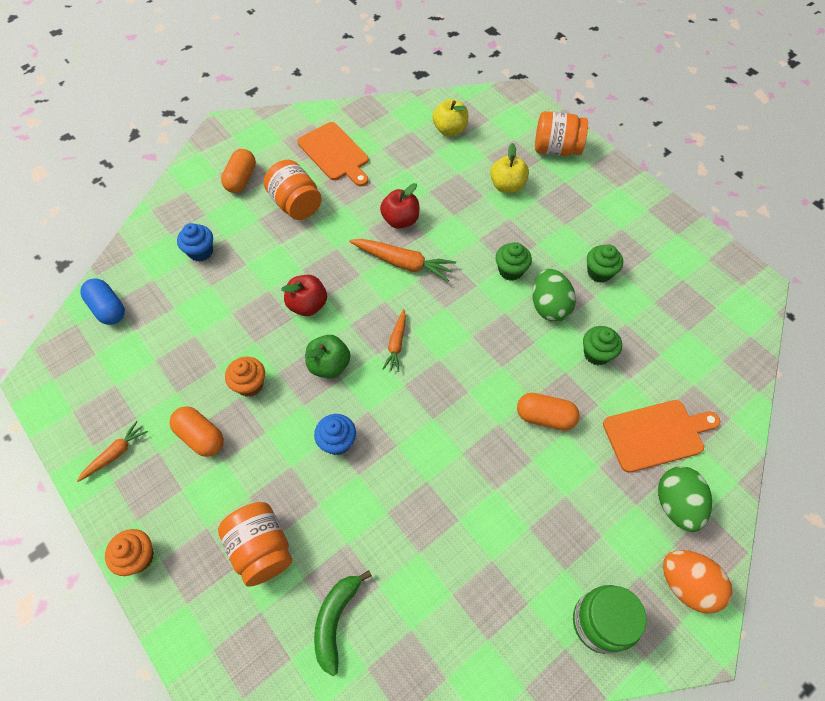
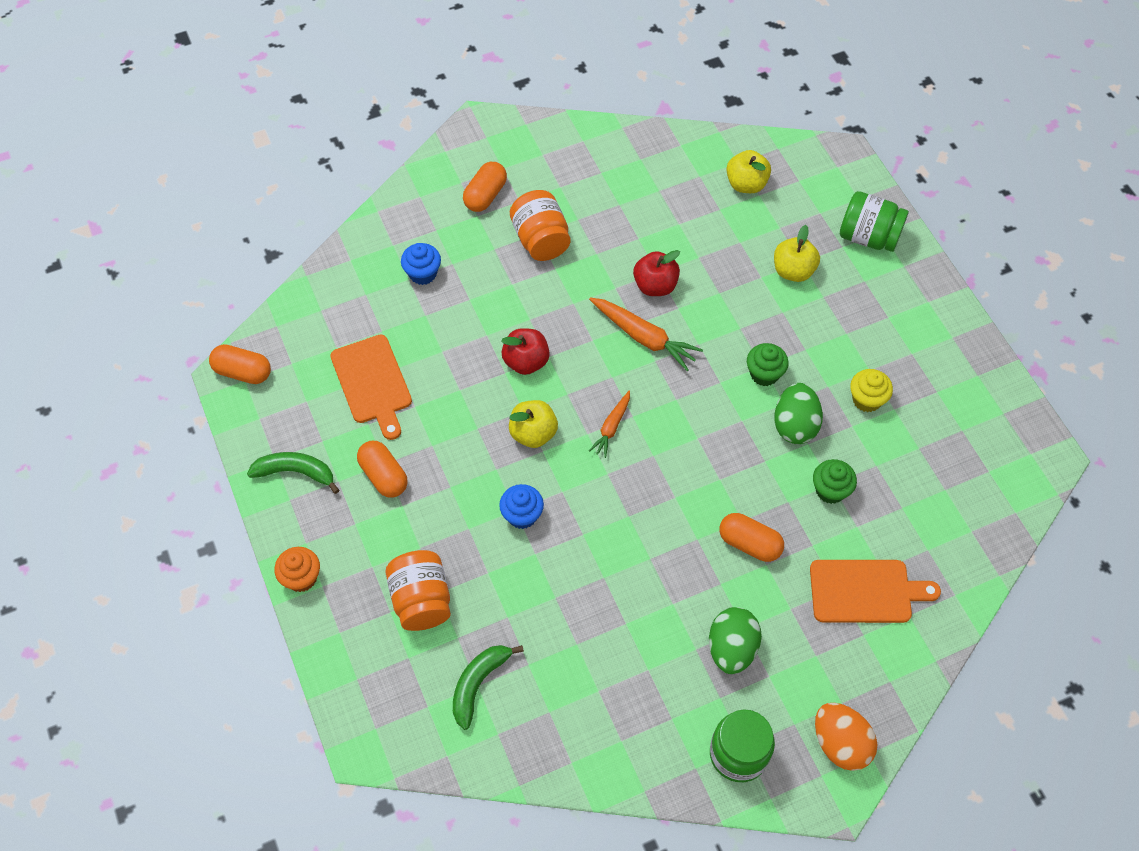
camera: 15 degrees right, 0 degrees up
(50, 372) = (243, 372): none -> orange capsule
(108, 308) = (312, 316): blue capsule -> none
(115, 454) = (295, 472): orange carrot -> green banana
(250, 384) = (445, 434): orange cupcake -> none
(329, 365) = (533, 433): green apple -> yellow apple
(335, 153) = (600, 186): orange cutting board -> orange cutting board (372, 383)
(556, 149) = (868, 237): orange jar -> green jar
(599, 272) = (866, 399): green cupcake -> yellow cupcake
(676, 504) = (859, 666): green egg -> green egg (731, 648)

